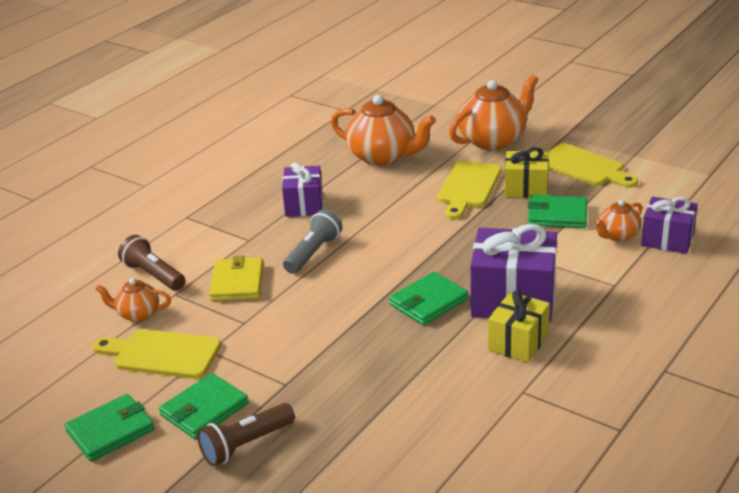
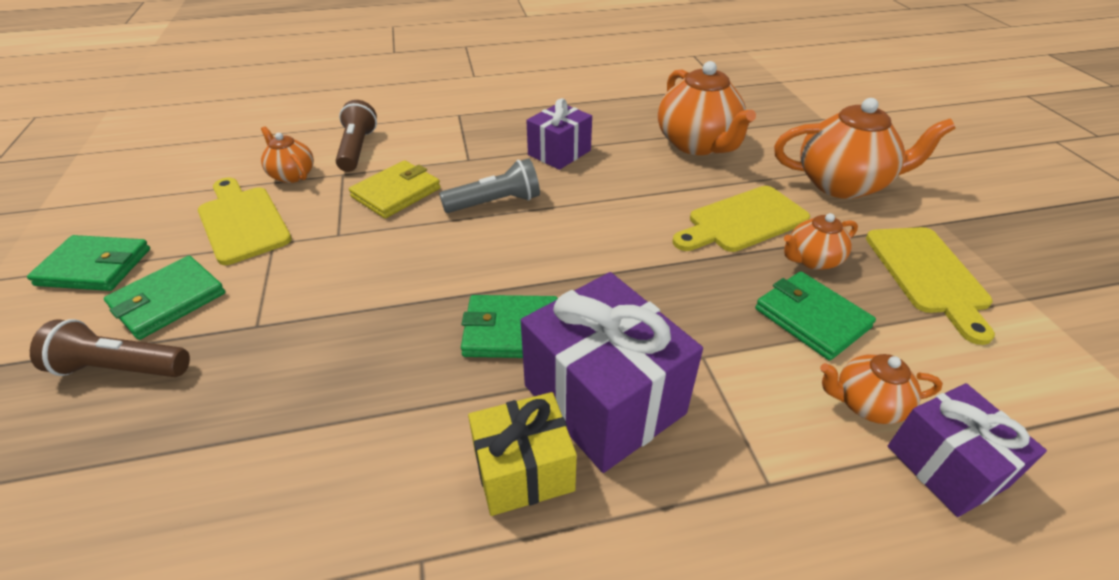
camera: 40 degrees right, 10 degrees up
(204, 409) = (168, 300): green wallet -> green wallet turned 45 degrees counterclockwise
(526, 188) = (812, 260): yellow gift -> orange teapot

